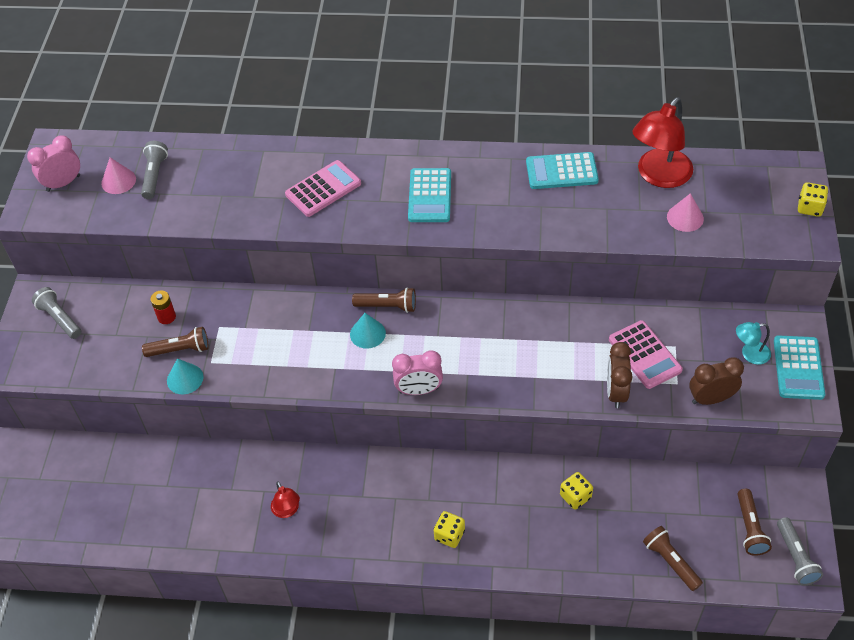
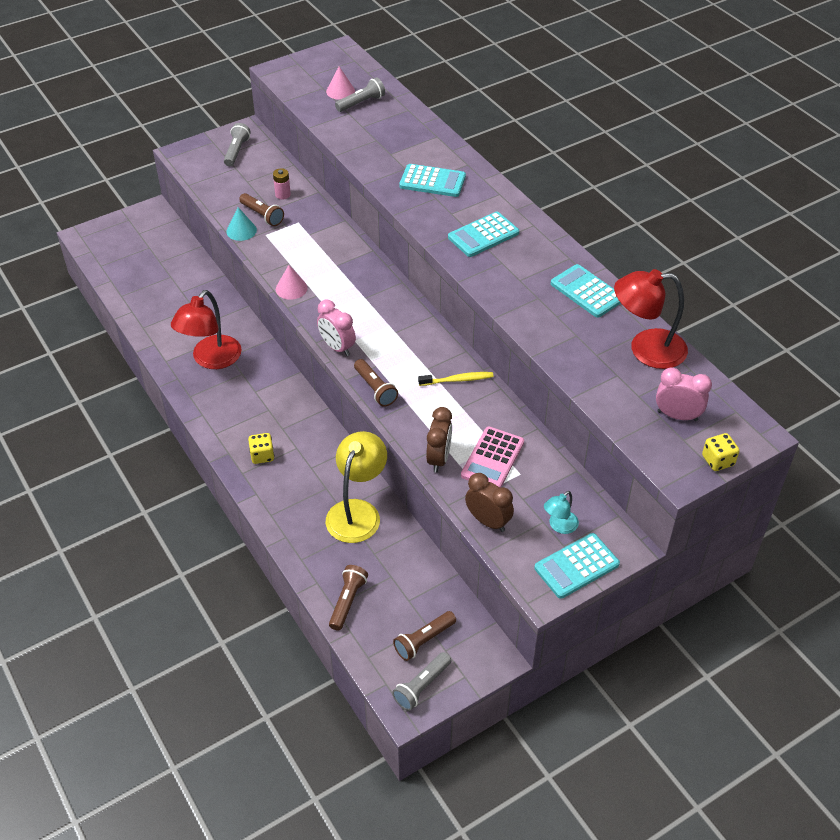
camera: 50 degrees right, 5 degrees down
(63, 183) = (314, 71): pink clock -> pink clock (677, 416)
(166, 317) = (283, 194): red battery -> pink battery
(287, 510) = (211, 359): red lamp -> red lamp, size x2.02
(323, 189) = (432, 181): pink calculator -> turquoise calculator
(367, 333) = (362, 295): turquoise cone -> none
(387, 306) = (396, 292): brown flashlight -> brown flashlight (375, 389)
(535, 325) = (458, 380): none -> yellow toothbrush
(575, 496) = (357, 511): yellow dice -> yellow lamp
(616, 392) = (439, 459): brown clock -> brown clock turned 135 degrees clockwise
(685, 217) = (617, 385): pink cone -> pink cone (291, 288)
(750, 354) = (559, 526): turquoise lamp -> turquoise lamp turned 90 degrees counterclockwise

